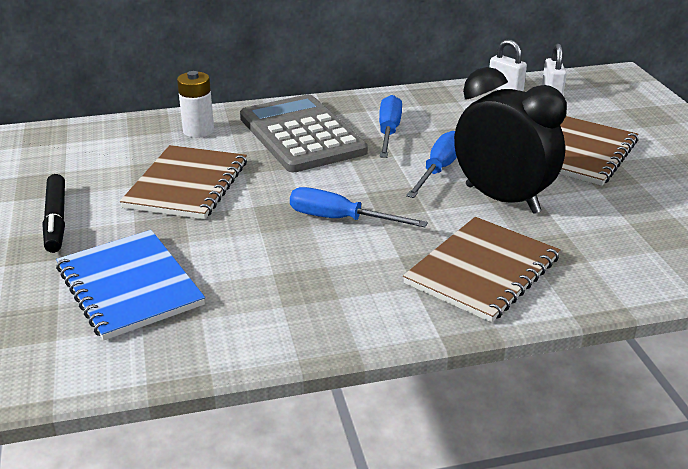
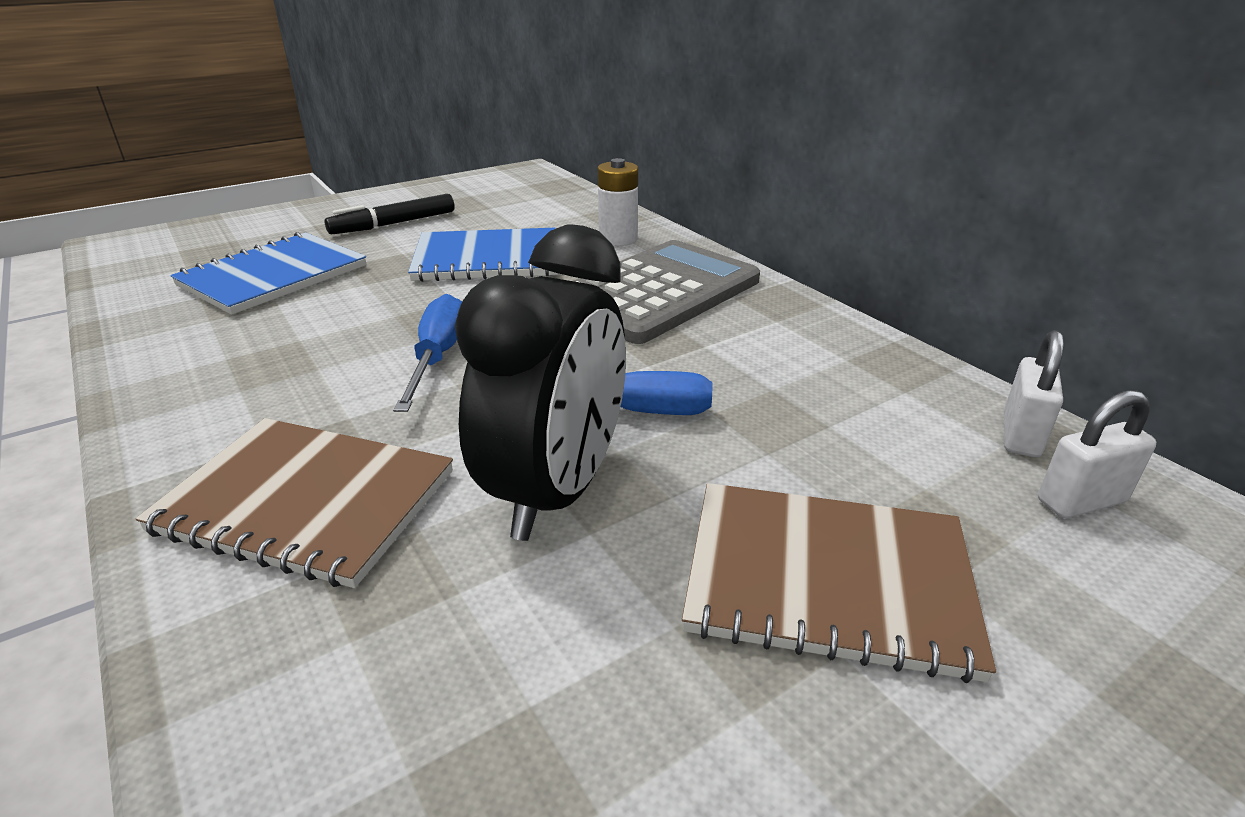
camera: 70 degrees right, 0 degrees up
(187, 185) = (487, 258): brown notebook -> blue notebook
(388, 132) = (722, 348): blue screwdriver -> none

